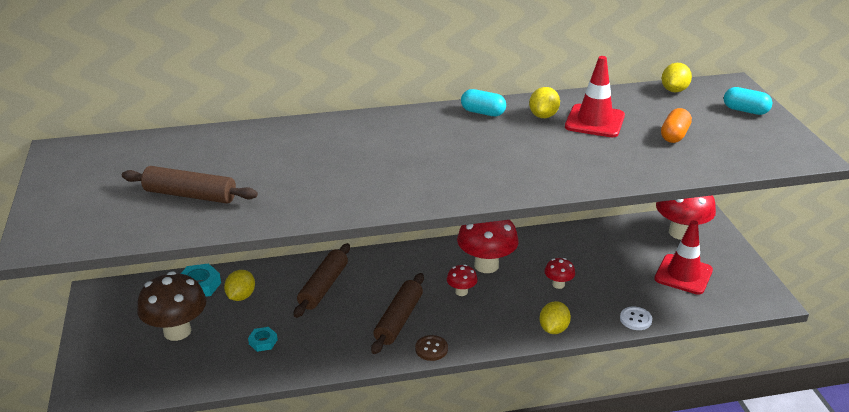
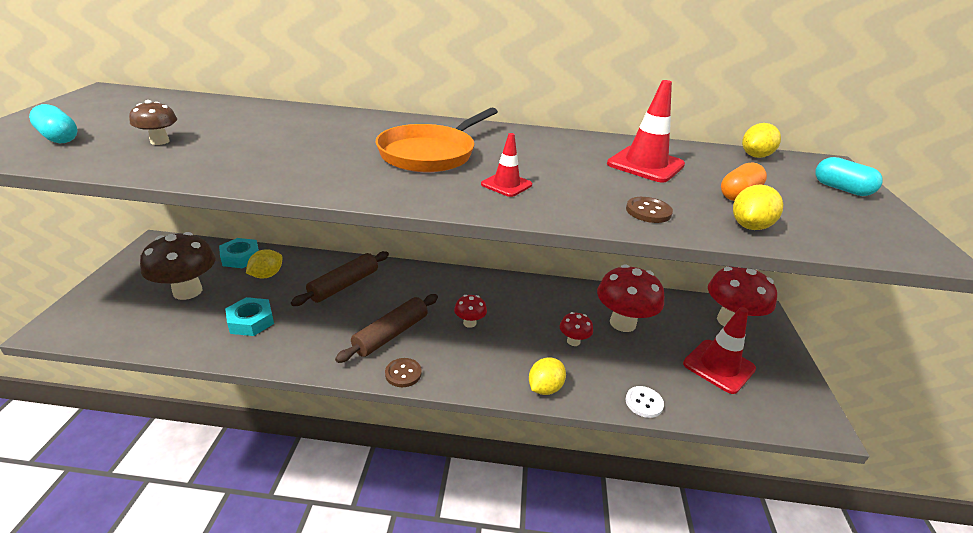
camera: 15 degrees right, 0 degrees up
(190, 195) = (160, 141): brown rolling pin -> brown mushroom
(263, 342) = (251, 321): turquoise nut -> turquoise nut, size x1.61
(422, 152) = (430, 154): none -> orange pan
(483, 112) = (525, 136): turquoise capsule -> turquoise capsule (59, 137)
(486, 265) = (509, 304): red mushroom -> red mushroom (622, 323)
(503, 168) = (506, 184): none -> red traffic cone
(543, 116) = (589, 150): yellow lemon -> yellow lemon (750, 226)
(617, 168) = (648, 211): none -> brown button

